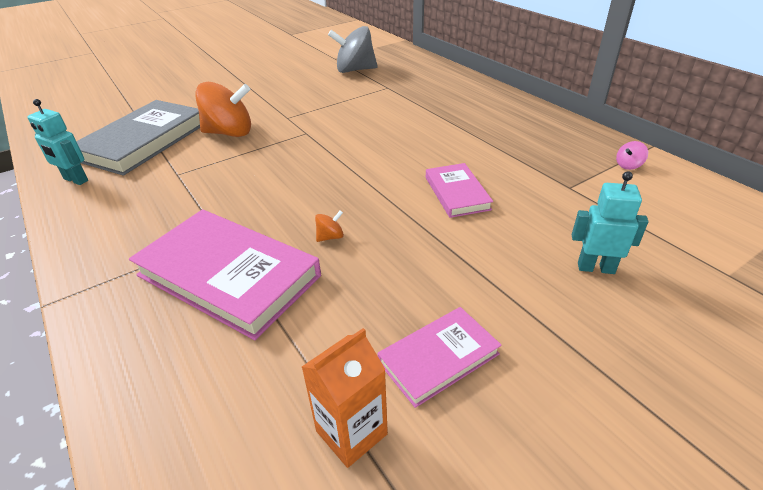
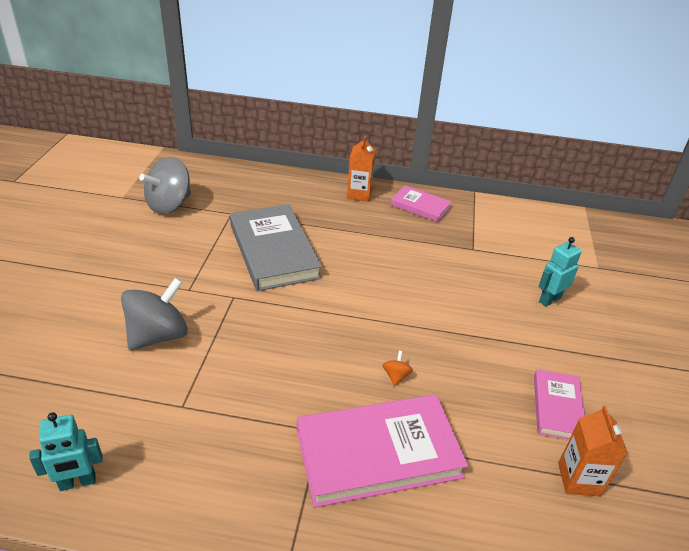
camera: 50 degrees left, 0 degrees up
(143, 141) = (75, 396): grey book -> grey book (273, 251)
(229, 133) = (158, 335): orange spinning top -> grey spinning top
(457, 193) = (421, 291): pink book -> pink book (420, 206)
(514, 108) = (359, 194): none -> orange carton
(628, 165) = (481, 214): pink spinning top -> none

